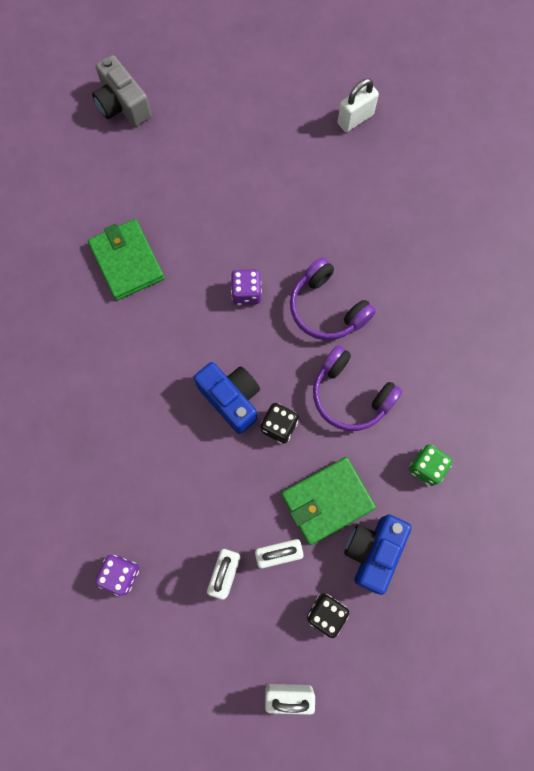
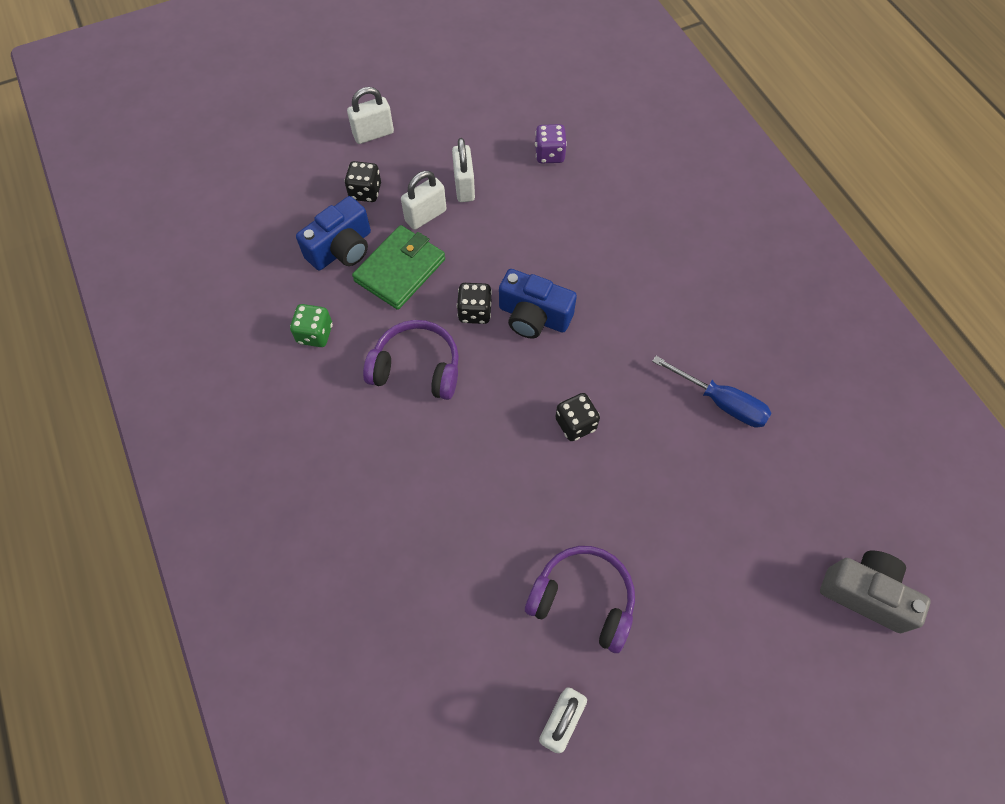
camera: 155 degrees right, 10 degrees down
(127, 261) = (721, 402): green wallet -> blue screwdriver
(246, 293) = (575, 424): purple dice -> black dice
(327, 308) = (480, 445): purple headphones -> purple headphones (583, 600)
(373, 551) = (342, 249): blue camera -> blue camera turned 45 degrees clockwise

